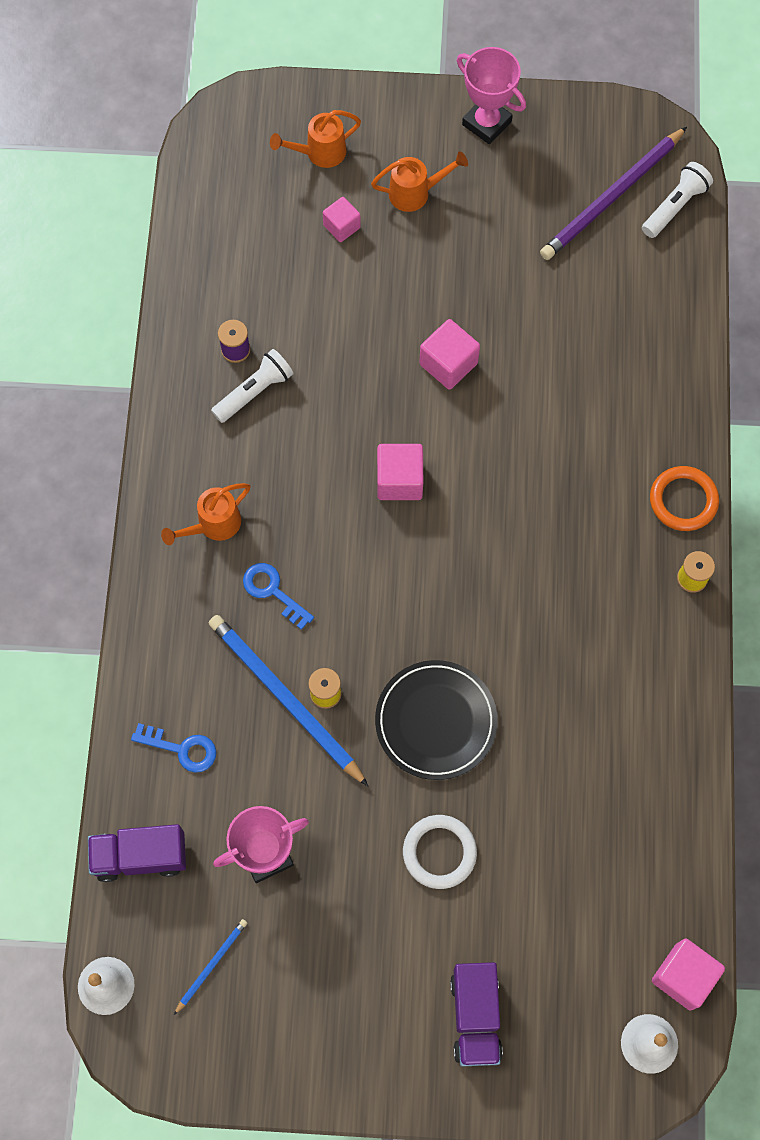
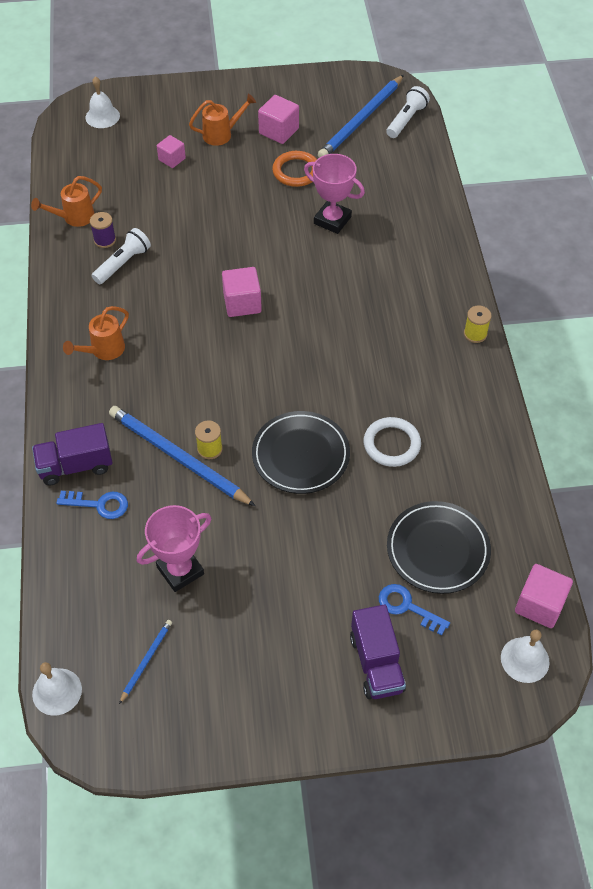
camera: 10 degrees left, 15 degrees down
(140, 856) = (75, 588): purple truck -> purple truck (75, 466)
(257, 136) = (102, 116): none -> white bell
(273, 591) = (156, 387): blue key -> blue key (407, 607)
(320, 153) = (149, 120): orange watering can -> orange watering can (74, 217)
(439, 852) = (322, 546): white ring -> white ring (391, 444)
(448, 364) = (265, 228): pink cube -> pink cube (279, 131)
(486, 123) = (264, 90): pink trophy -> pink trophy (332, 220)
(577, 882) = (438, 549): none -> black plate
(611, 197) = (361, 120): purple pencil -> blue pencil
(683, 500) = (456, 287): orange ring -> orange ring (296, 171)

